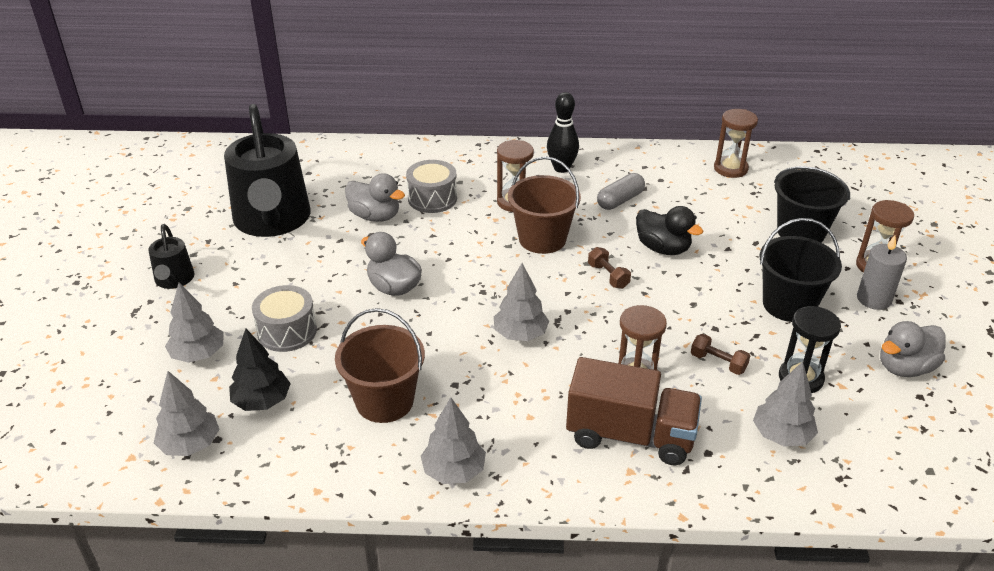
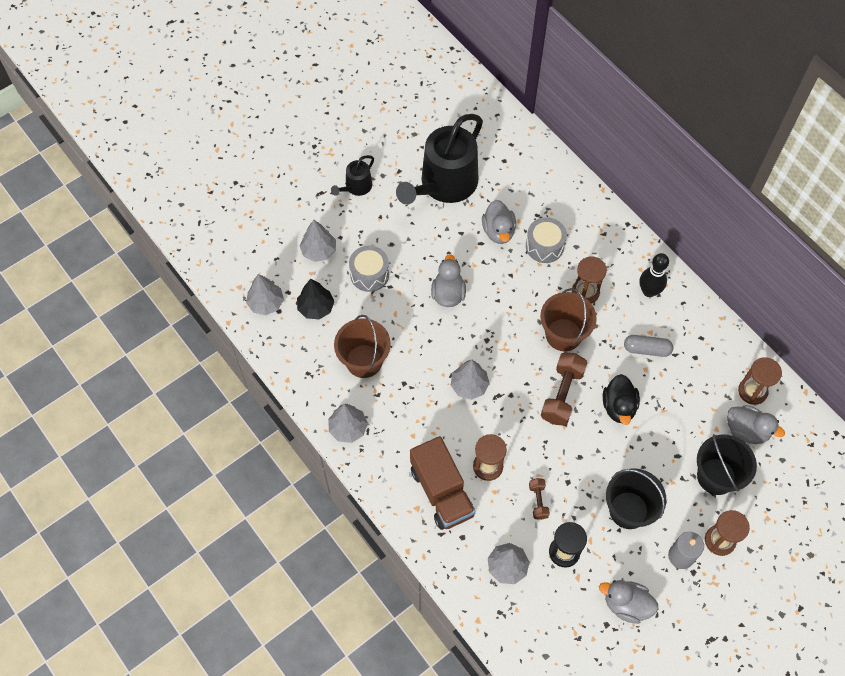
camera: 50 degrees right, 25 degrees up
(608, 276) = (562, 394): brown dumbbell -> brown dumbbell, size x1.88
(768, 192) = (746, 431): none -> grey duck

